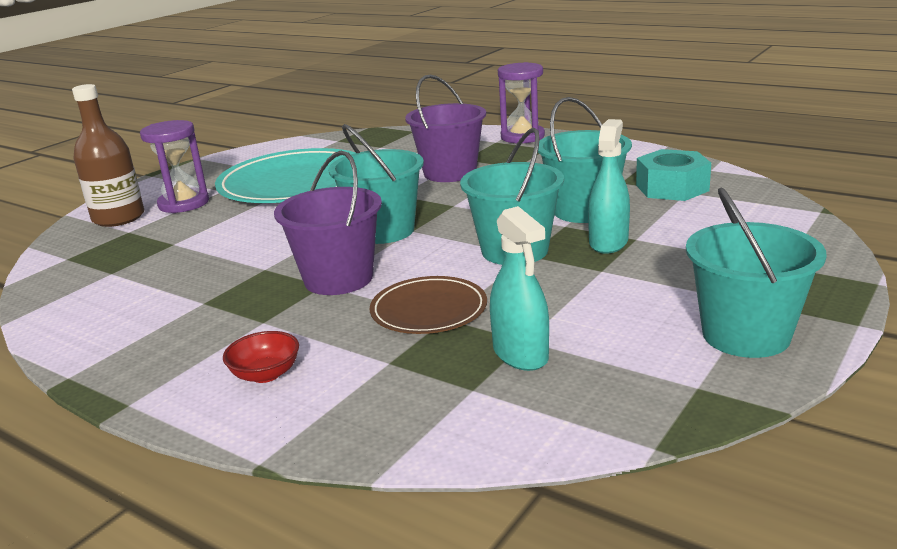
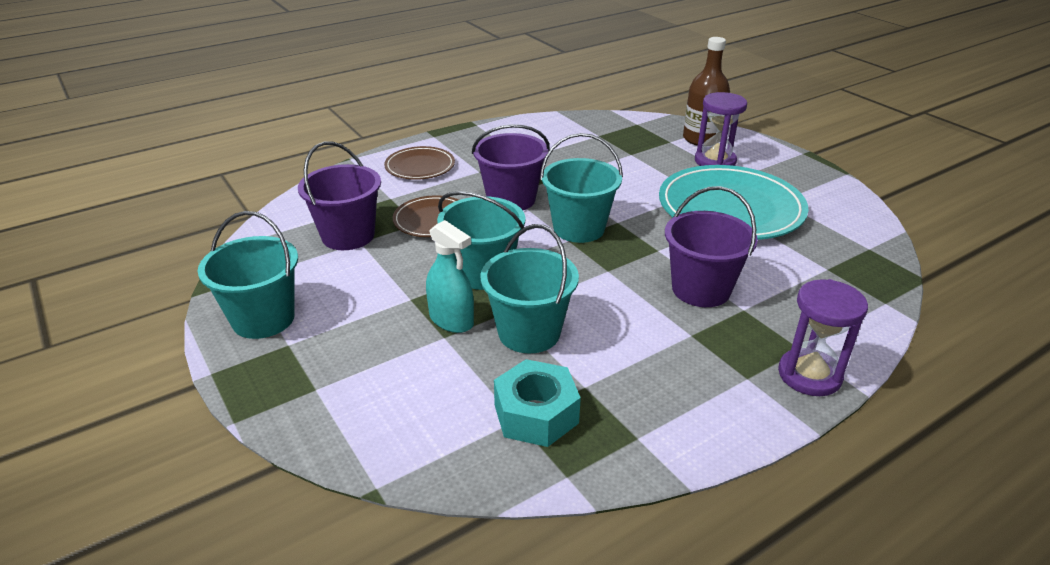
camera: 110 degrees right, 10 degrees up
(266, 374) = (420, 166): red bowl -> brown plate
(520, 354) = (348, 236): turquoise spray bottle -> purple bucket

